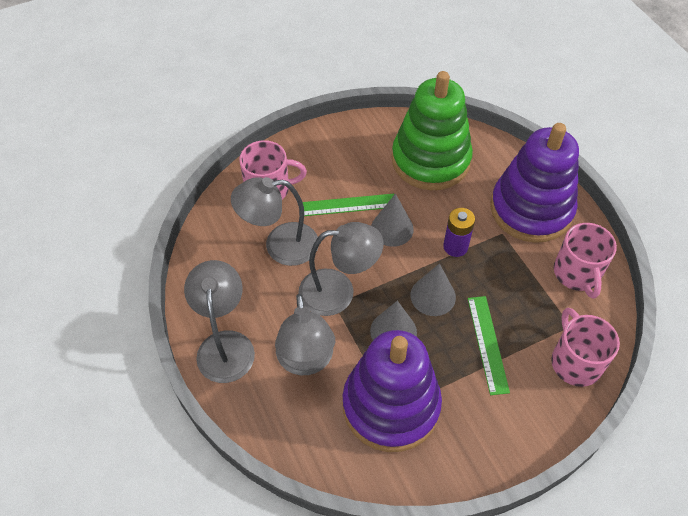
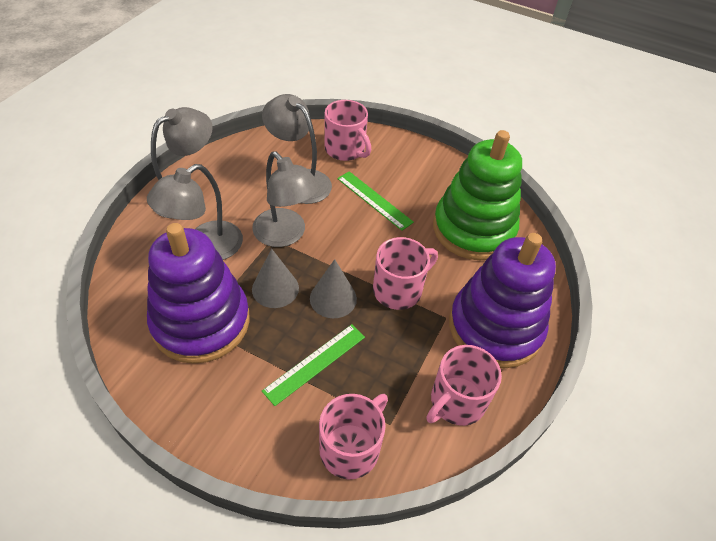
camera: 50 degrees right, 5 degrees down
(392, 228) = (377, 238): grey cone -> none
(455, 247) = (399, 290): purple battery -> pink mug

